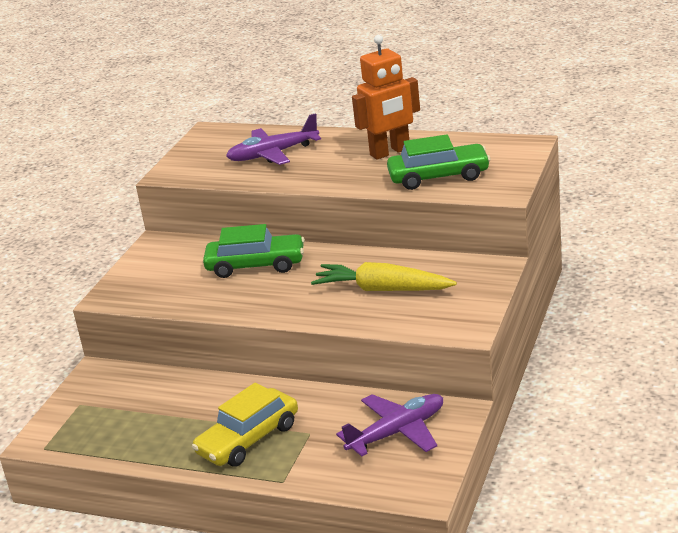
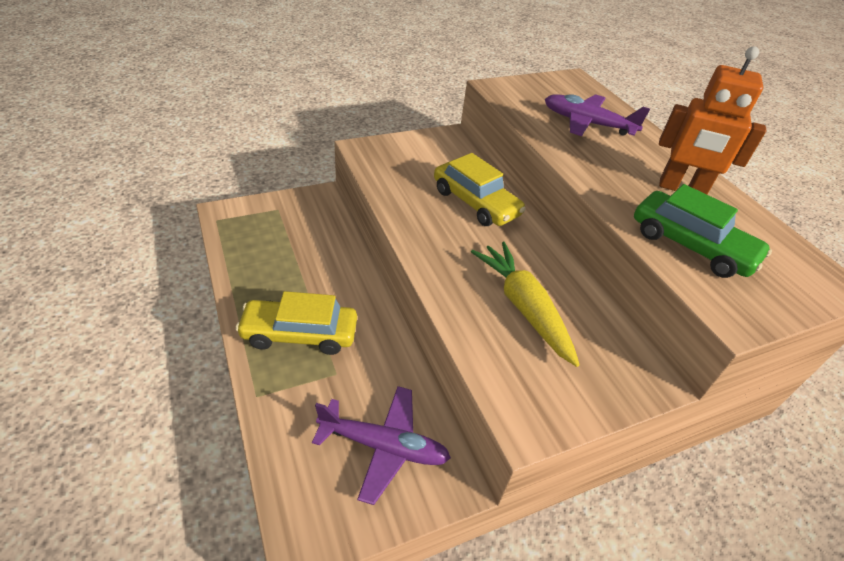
camera: 40 degrees right, 15 degrees up
(256, 265) = (475, 203): green car -> yellow car

